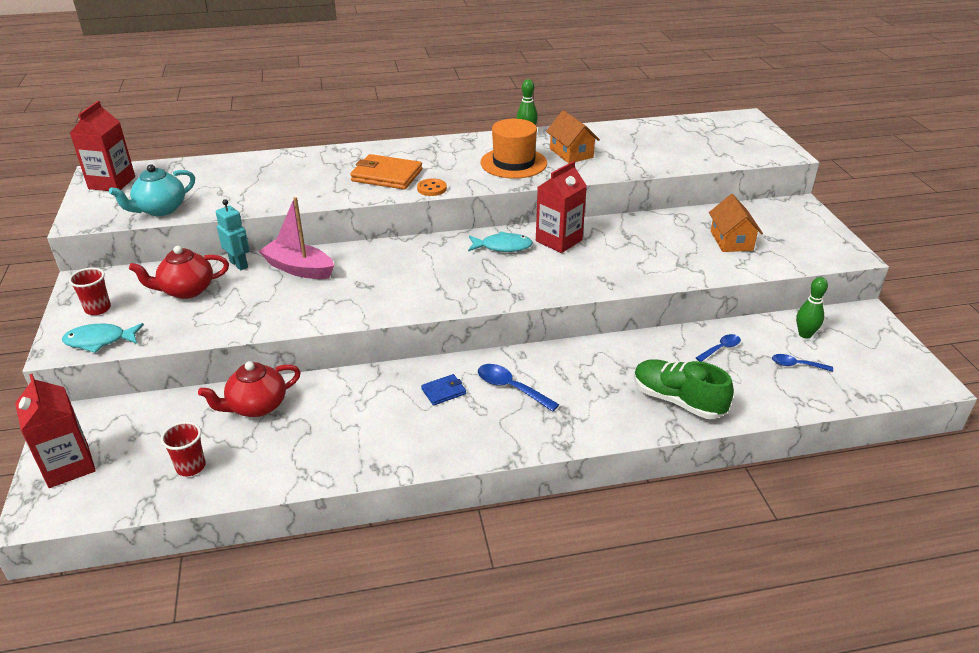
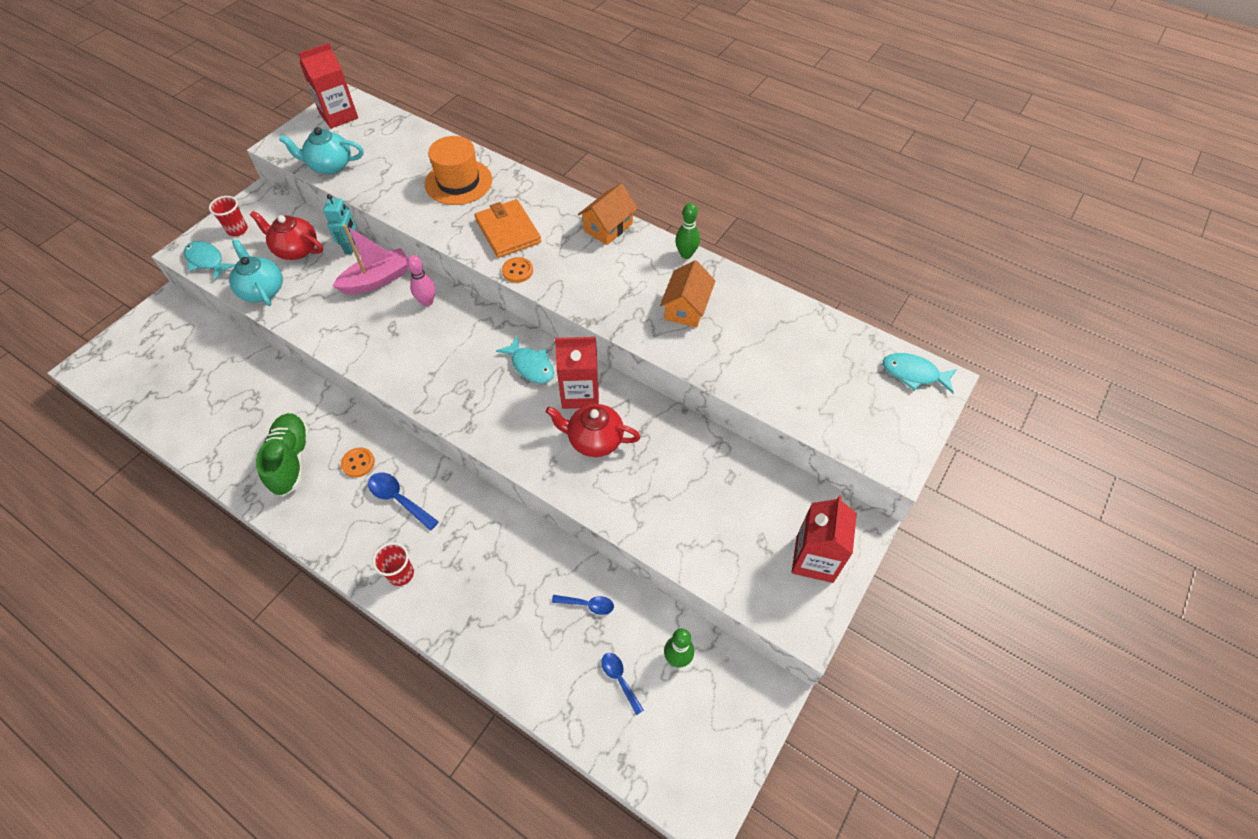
camera: 45 degrees right, 20 degrees up
(68, 466) = (130, 343): red carton -> red carton (814, 559)
(191, 467) = (173, 398): red cup -> red cup (401, 574)
(198, 327) = (262, 290): none -> turquoise teapot
(256, 406) = (254, 378): red teapot -> red teapot (594, 440)
(299, 269) = (377, 280): pink boat -> pink boat turned 75 degrees clockwise
(364, 258) = (427, 302): none -> pink bowling pin
(443, 391) = (358, 463): blue wallet -> orange button
(510, 388) = (398, 499): blue spoon -> blue spoon turned 45 degrees counterclockwise
(513, 163) = (620, 285): orange hat -> orange hat (458, 182)
(677, 401) = (483, 620): green shoe -> green shoe (291, 460)
(730, 121) = (913, 374): none -> turquoise fish
(731, 240) = (720, 513): orange house -> orange house (608, 227)

